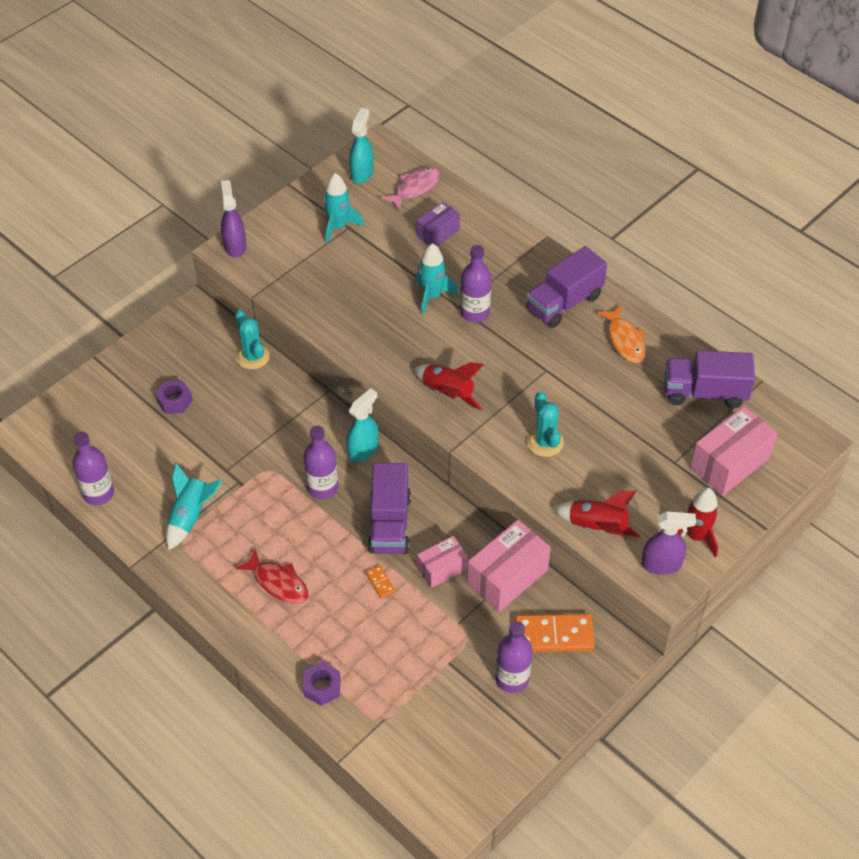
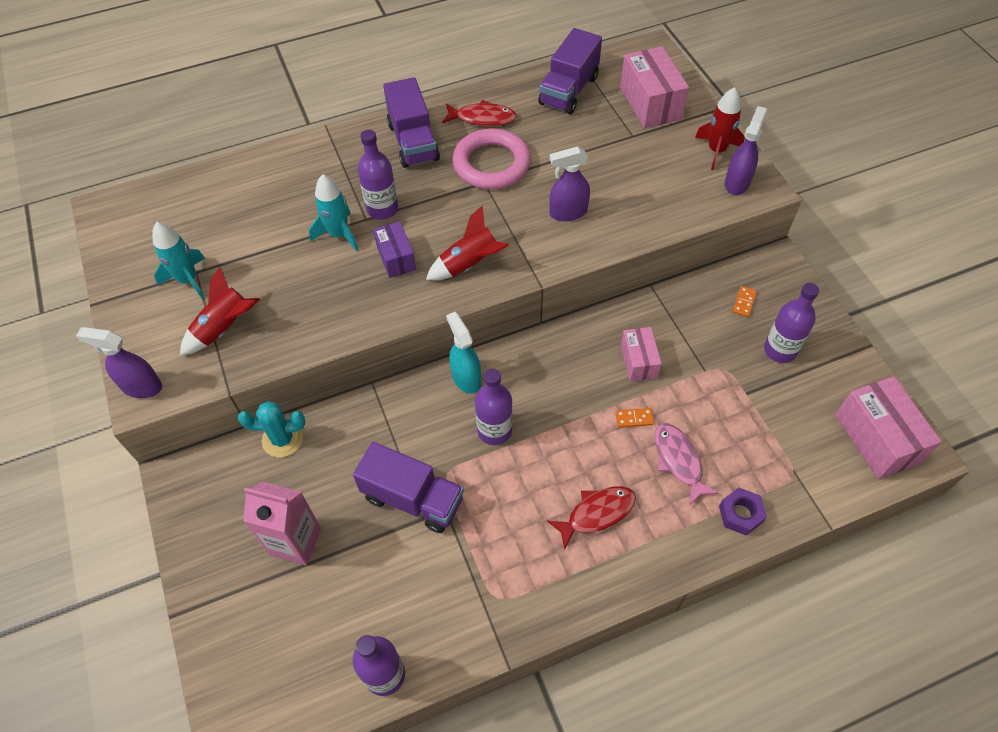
camera: 65 degrees left, 5 degrees up
(174, 401) = (296, 541): purple nut -> pink carton
(190, 516) = (469, 576): turquoise rocket -> none
(362, 173) = (129, 235): turquoise spray bottle -> none
(389, 524) = (567, 386): purple truck -> purple truck (413, 499)
(415, 188) = (187, 199): pink fish -> pink fish (679, 461)
(438, 233) = (260, 202): purple box -> purple box (396, 258)
(507, 577) = (668, 314): pink box -> pink box (876, 438)
(545, 442) = (567, 212): turquoise cactus -> purple spray bottle
(554, 635) = (744, 302): orange domino -> orange domino, size x0.45
(571, 367) = (491, 164): none -> pink ring
(597, 527) = (679, 210): red rocket -> red rocket (224, 328)
(625, 340) = (482, 118): orange fish -> red fish

